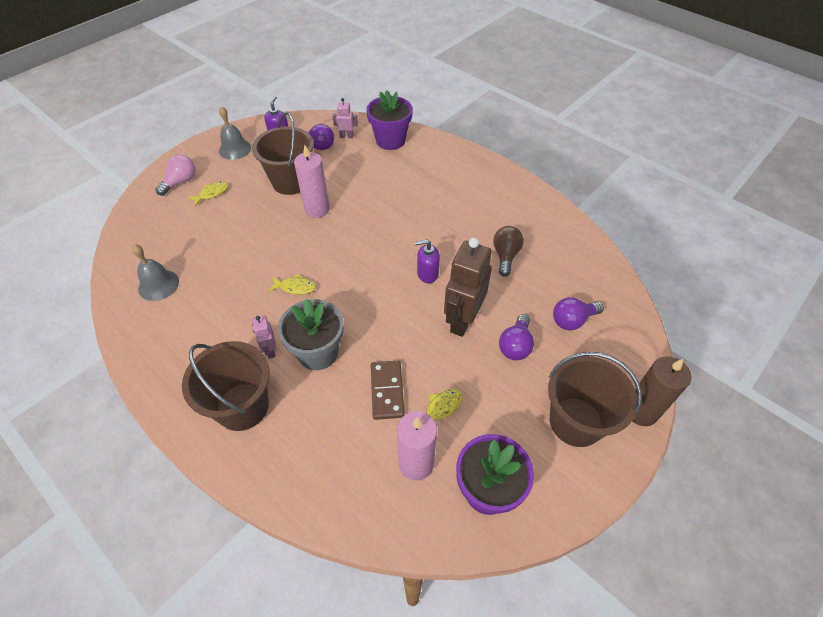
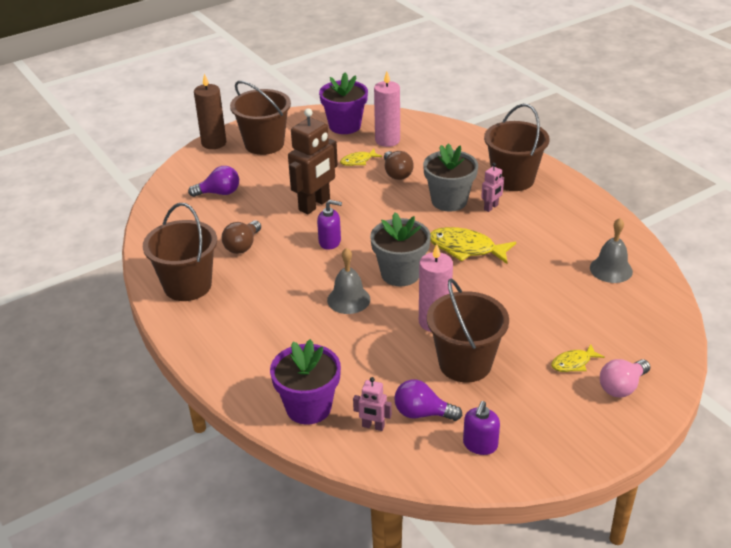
camera: 165 degrees left, 15 degrees down
(235, 149) = (551, 431): grey bell -> grey bell (348, 299)
(270, 350) = (491, 207): pink robot -> pink robot turned 45 degrees clockwise
(295, 287) = (466, 248): yellow fish -> yellow fish, size x1.80
(353, 249) = (400, 274): none -> grey flower pot
(387, 391) = (396, 174): brown domino -> brown light bulb
(515, 345) = (279, 185): purple light bulb -> none
(526, 209) = (187, 285): none -> brown bucket

